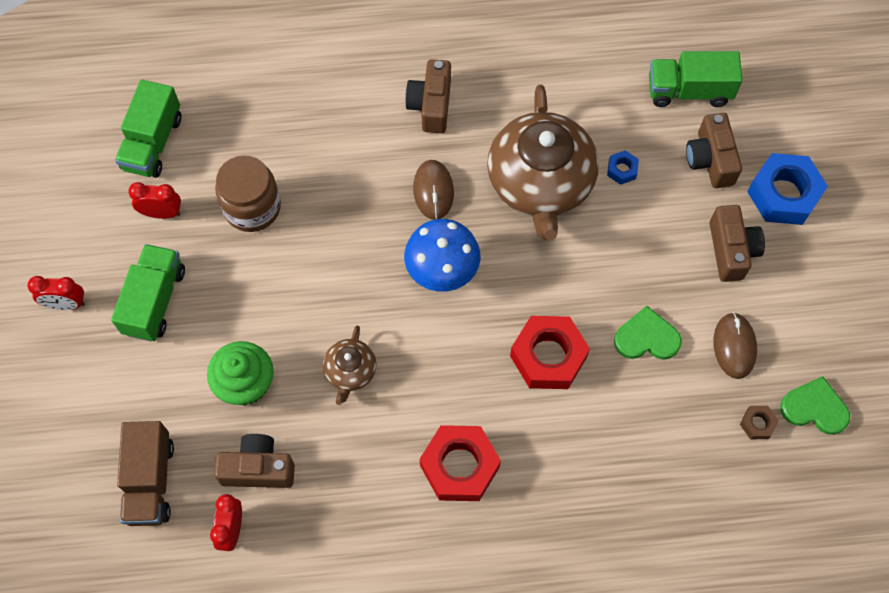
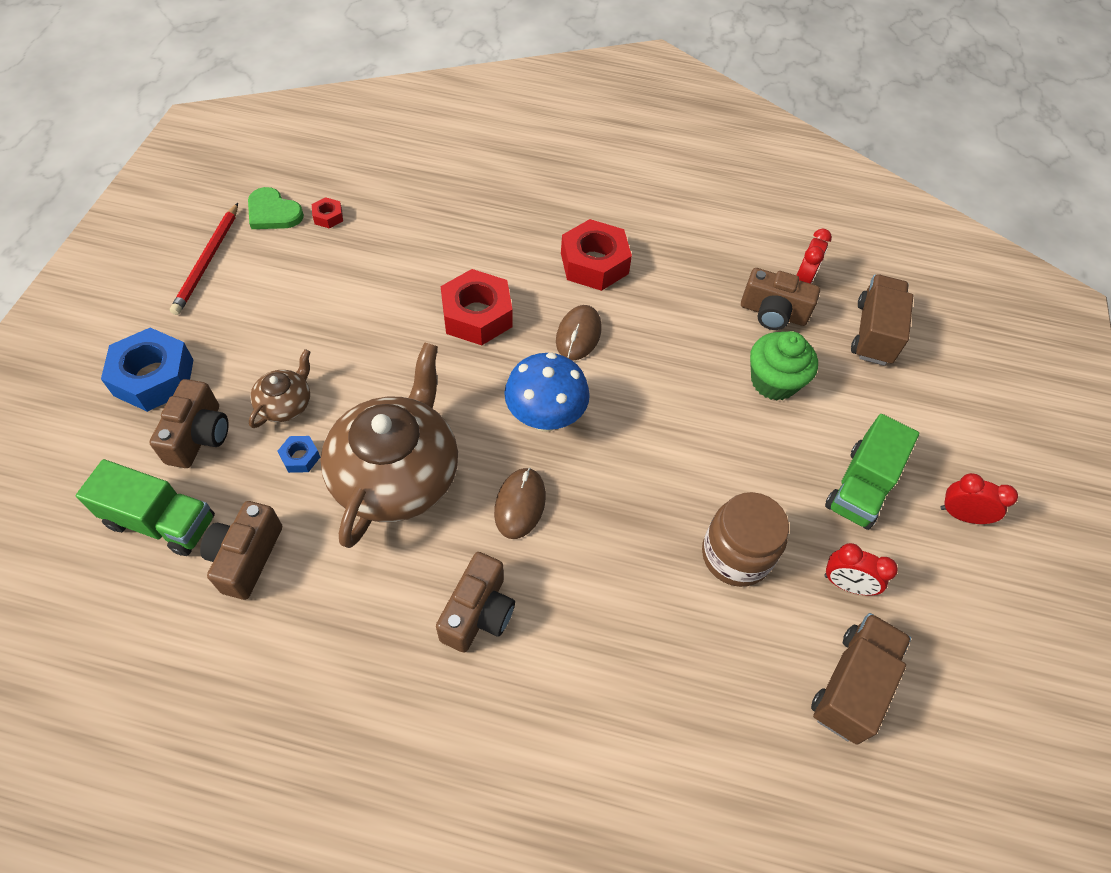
camera: 165 degrees left, 10 degrees down
(153, 143) = (851, 685): green truck -> brown truck
(350, 371) = (668, 360): brown teapot -> brown teapot (285, 404)
(646, 337) = (378, 302): green heart -> none
(731, 250) = (247, 345): brown camera -> brown camera (246, 557)
(734, 346) = (305, 272): brown mouse -> brown mouse (578, 335)
(757, 424) = (328, 217): brown nut -> red nut
(831, 324) = (207, 261): none -> red pencil

